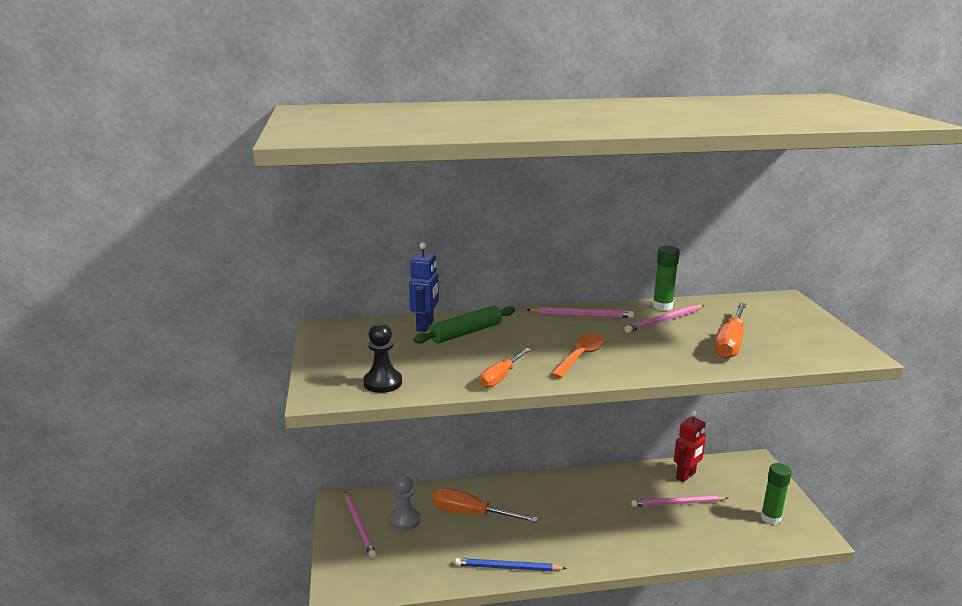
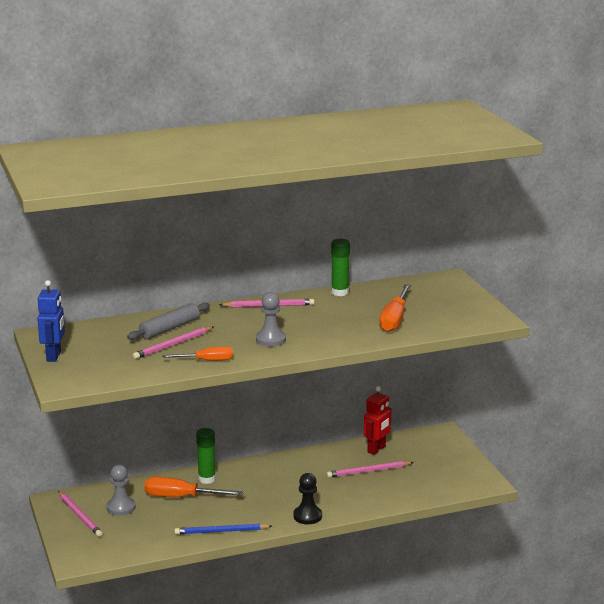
camera: 10 degrees left, 0 degrees up
(383, 382) = (111, 372): black pawn -> black pawn (307, 516)
(425, 326) = (132, 326): blue robot -> blue robot (54, 356)
(466, 333) = (169, 328): green rolling pin -> grey rolling pin
(500, 377) = (207, 361): orange screwdriver -> orange screwdriver turned 120 degrees counterclockwise
(580, 356) = (270, 340): orange spoon -> grey pawn
(664, 321) = (341, 305): pink pencil -> pink pencil (173, 345)
(770, 518) = (449, 474): green glue stick -> green glue stick (206, 479)

